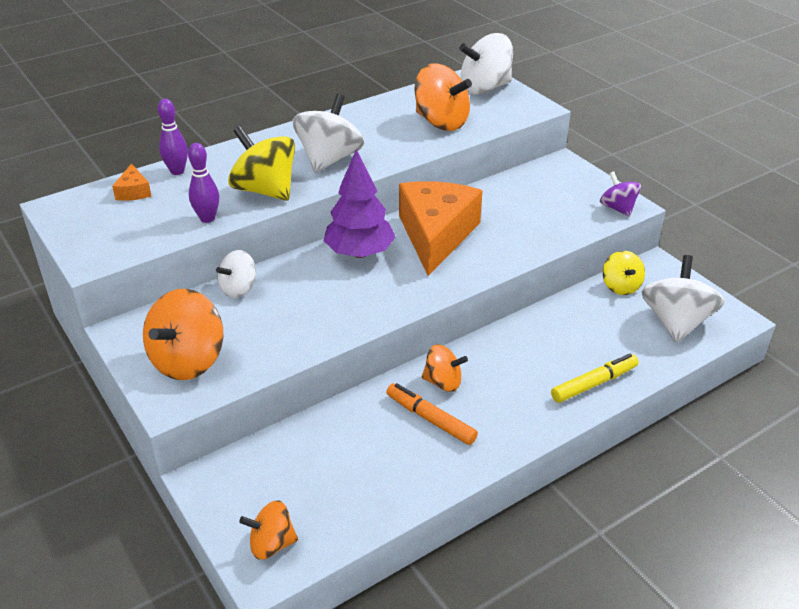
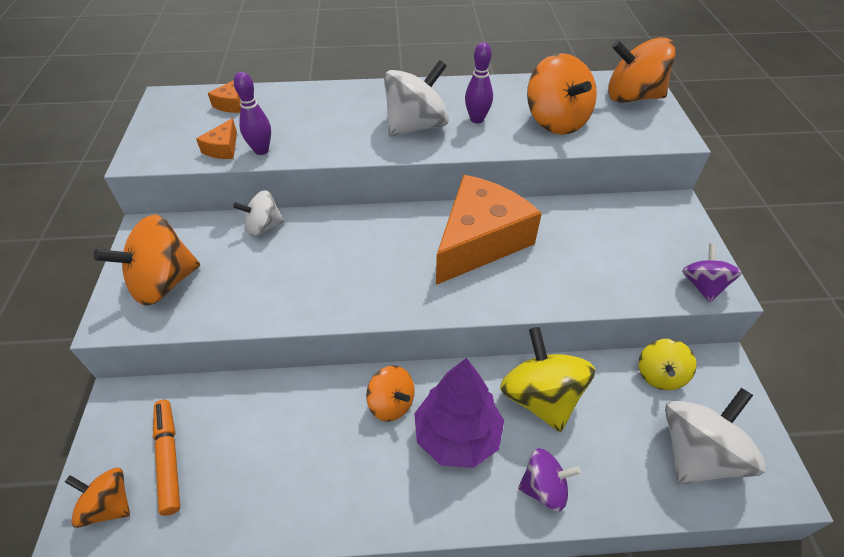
camera: 30 degrees right, 10 degrees up
(168, 228) = (223, 148): none -> orange cheese
(177, 171) = (281, 96): purple bowling pin -> purple bowling pin (477, 119)
(265, 190) = (333, 139): yellow spinning top -> yellow spinning top (540, 397)
(359, 253) = (393, 232): purple tree -> purple tree (457, 435)
(430, 419) = (347, 441): orange marker -> orange marker (169, 458)
(485, 88) = (632, 97): white spinning top -> orange spinning top
(594, 384) = (544, 488): yellow marker -> purple spinning top

